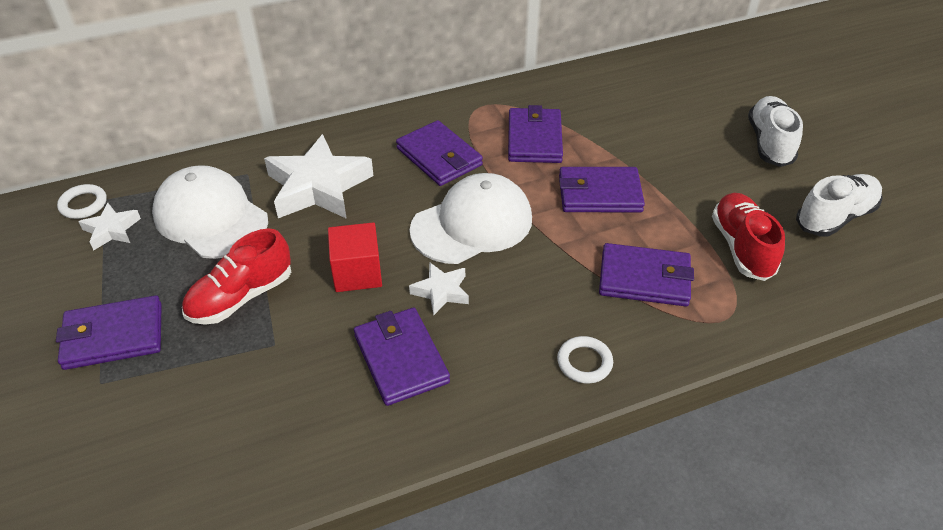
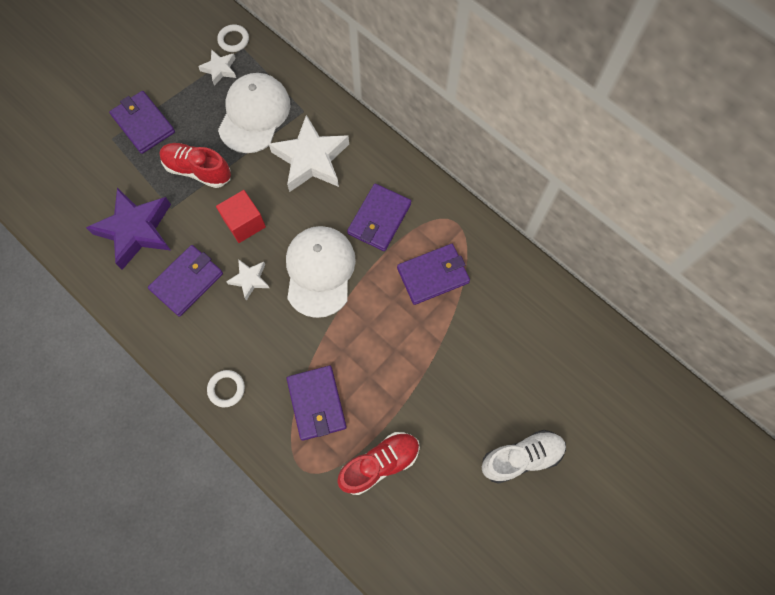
camera: 65 degrees right, 25 degrees up
(277, 396) = (136, 230): none -> purple star
(472, 224) = (319, 271): white cap -> white cap turned 120 degrees counterclockwise
(599, 194) = (392, 344): purple wallet -> none
(835, 217) = (448, 529): white shoe -> none

